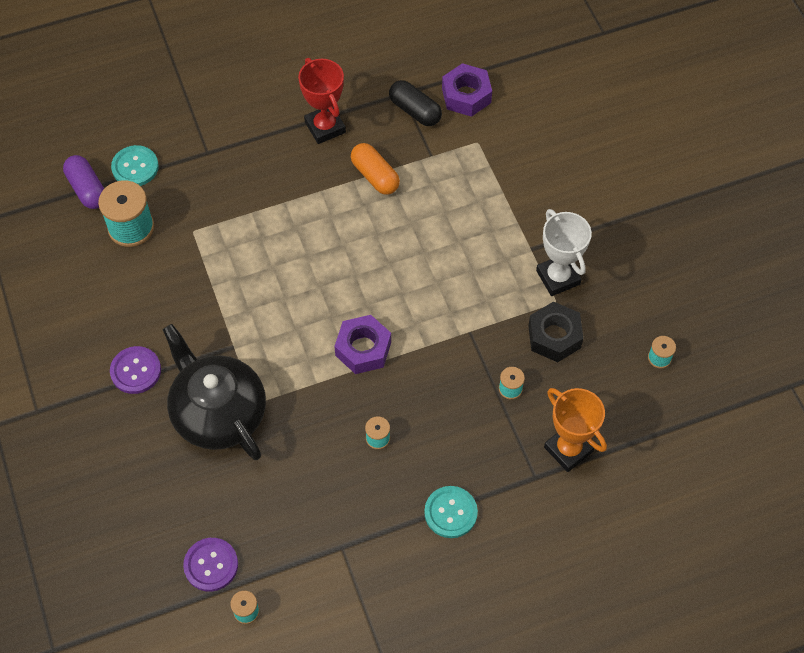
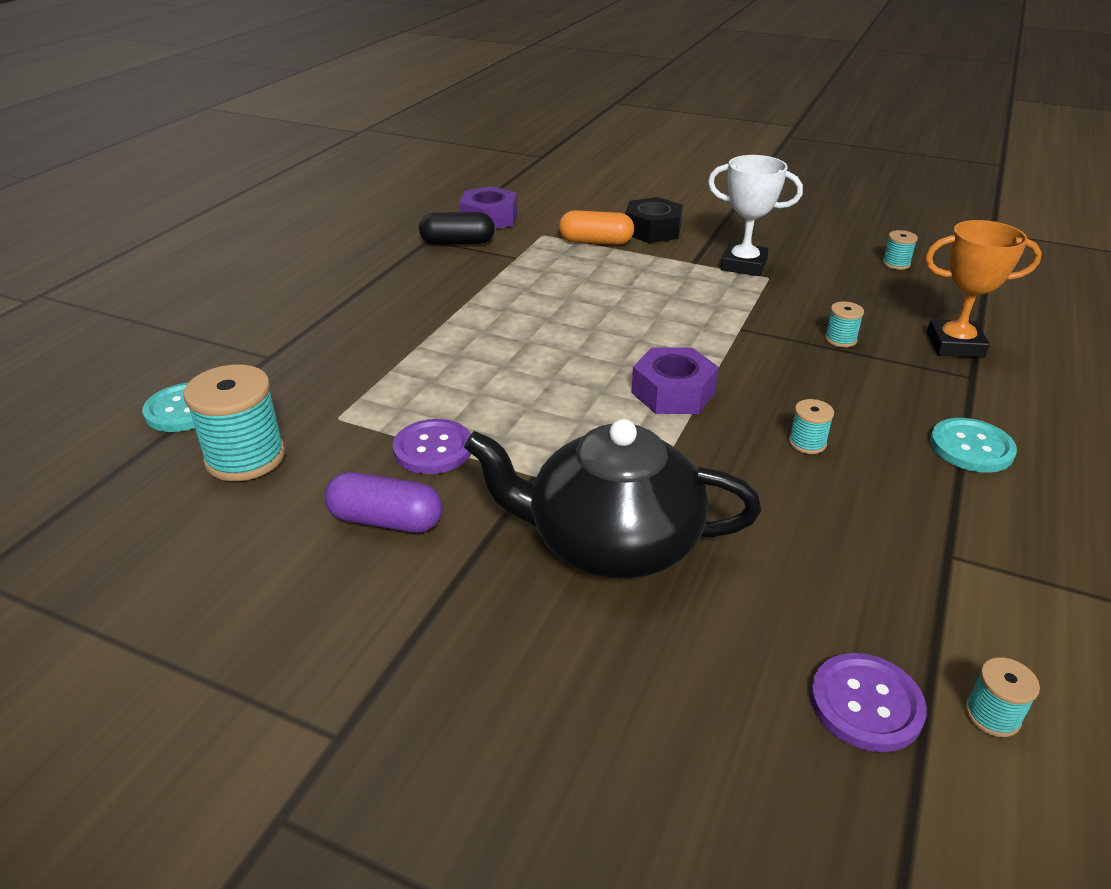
camera: 45 degrees left, 25 degrees down
(87, 189) = (131, 460): purple capsule -> purple capsule (386, 520)
(136, 371) = (440, 578): purple button -> purple button (433, 449)
(325, 127) = (384, 286): red trophy -> none
(375, 176) = (484, 289): orange capsule -> orange capsule (596, 242)
(554, 336) = (807, 294): black nut -> black nut (652, 230)

